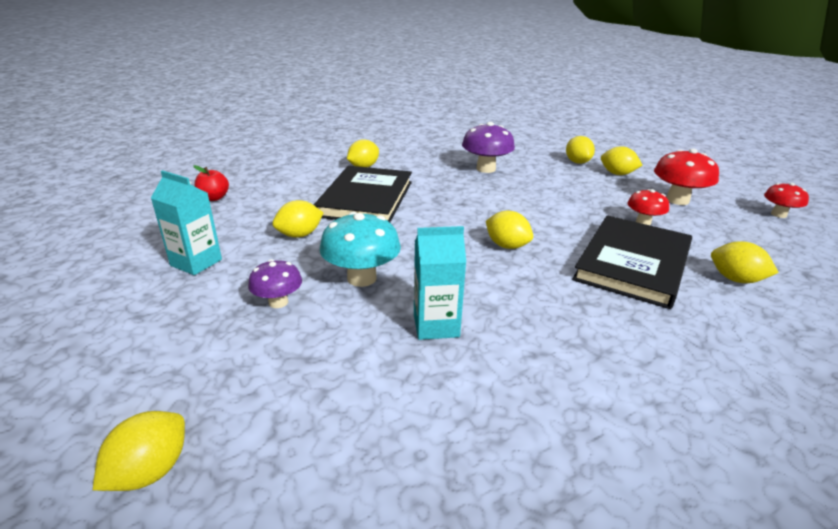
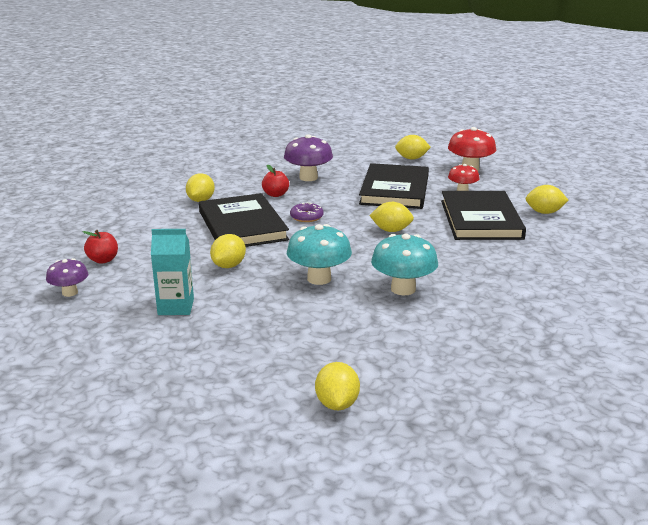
camera: 30 degrees left, 5 degrees down
(278, 302) = (282, 310): purple mushroom -> purple mushroom (70, 293)
(435, 177) = (275, 194): none -> red apple
(436, 206) = (306, 217): none -> purple donut
(436, 325) = (403, 289): turquoise carton -> turquoise mushroom
(561, 202) = (394, 190): none -> black book
(577, 162) = (373, 155): yellow lemon -> none
(778, 214) = (538, 164): red mushroom -> none

